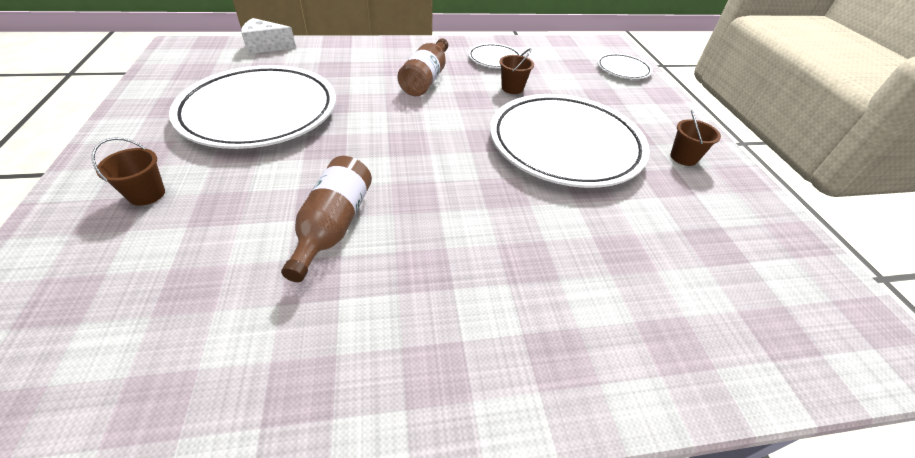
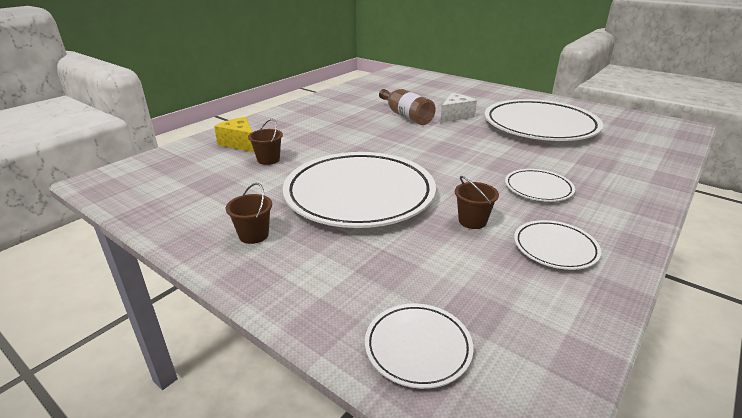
camera: 140 degrees right, 15 degrees down
(147, 194) = (483, 97): brown bucket -> brown bucket (268, 160)
(266, 46) = (669, 150): white cheese -> white cheese (455, 116)
(426, 79) = (538, 188): brown bottle -> white plate
(651, 324) = (239, 143): none -> yellow cheese

